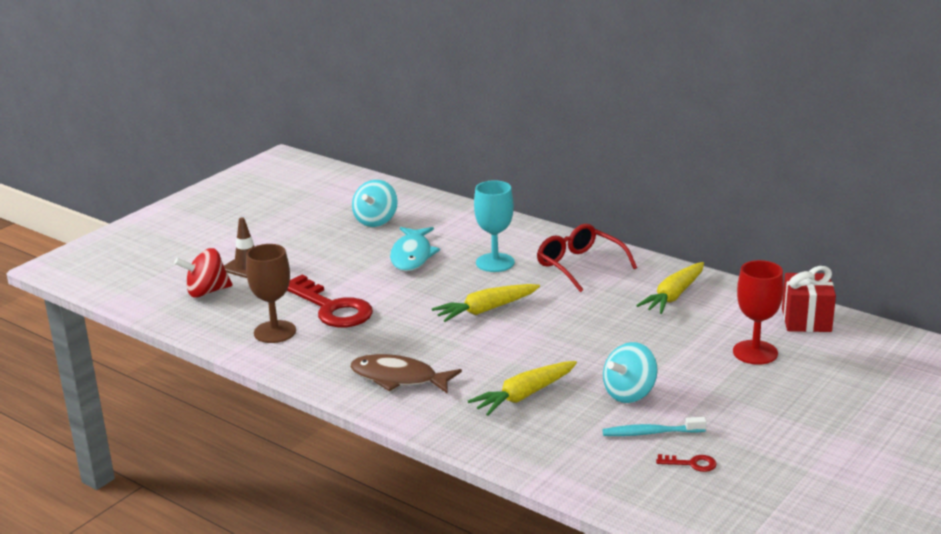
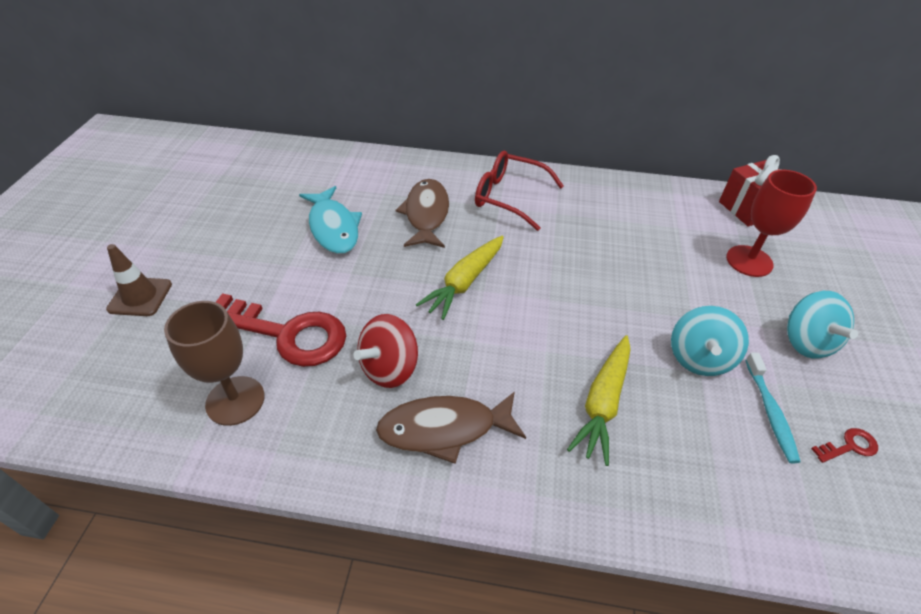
camera: 30 degrees left, 20 degrees up
(206, 292) = (102, 357): red spinning top -> red spinning top (389, 368)
(376, 221) = (263, 190): turquoise spinning top -> turquoise spinning top (806, 342)
(495, 263) = (426, 214): turquoise goblet -> brown fish
(650, 433) = (770, 412): turquoise toothbrush -> turquoise toothbrush turned 60 degrees counterclockwise
(673, 296) = (621, 211): yellow carrot -> none

